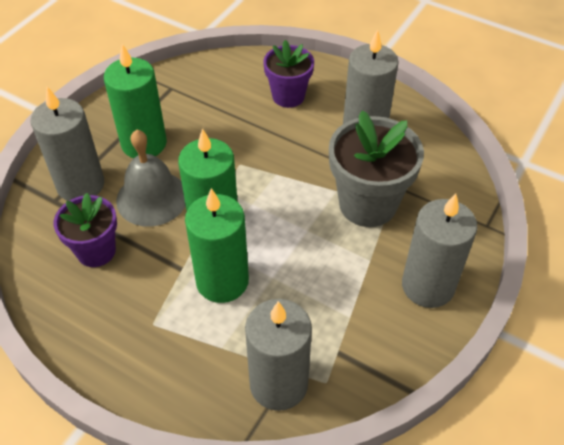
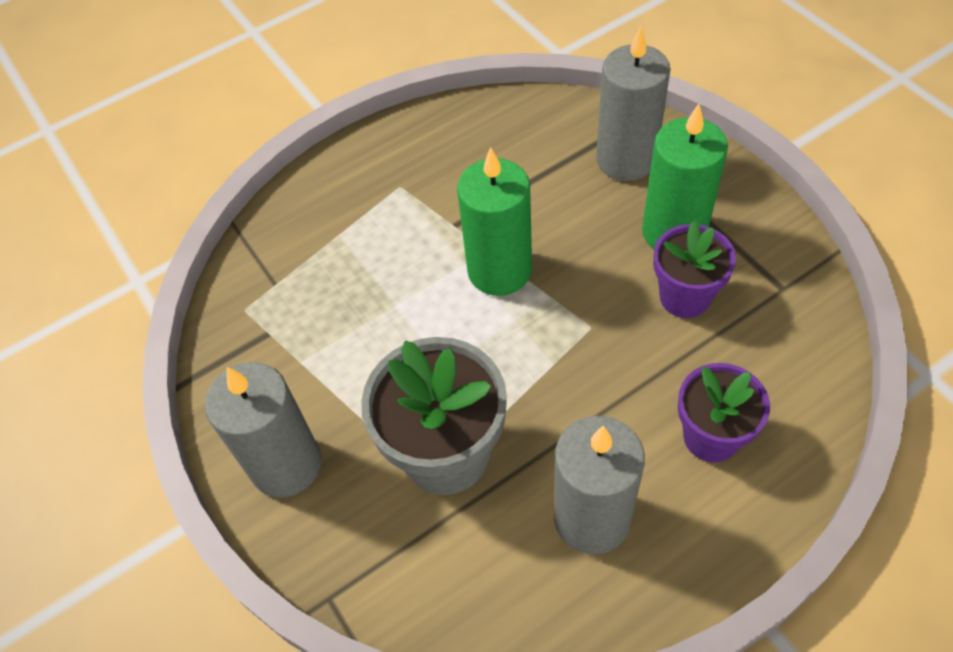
camera: 120 degrees right, 5 degrees up
(96, 251) = (518, 157): purple flower pot -> purple flower pot (685, 297)
(152, 198) = (573, 221): grey bell -> none
(222, 281) = (416, 256): green candle -> none
(278, 384) = (269, 268): grey candle -> none

